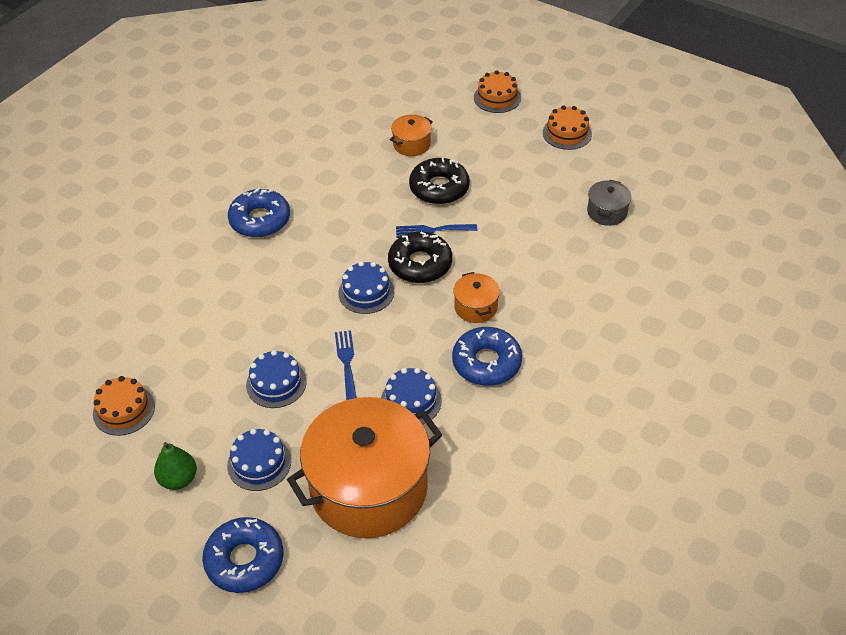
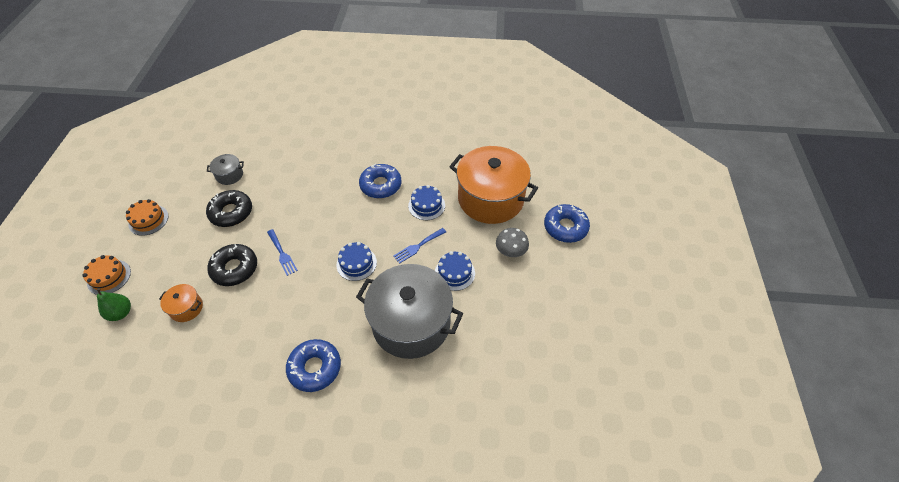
camera: 120 degrees left, 5 degrees up
(124, 410) = (527, 344): orange cake -> none
(178, 479) = (548, 283): green pear -> green pear (121, 313)
(244, 313) = (411, 323): none -> grey pot
(259, 463) = (510, 251): blue cake -> grey mushroom
(420, 264) = (317, 247): black donut -> black donut (231, 212)
(476, 307) = (341, 205): orange pot -> none

